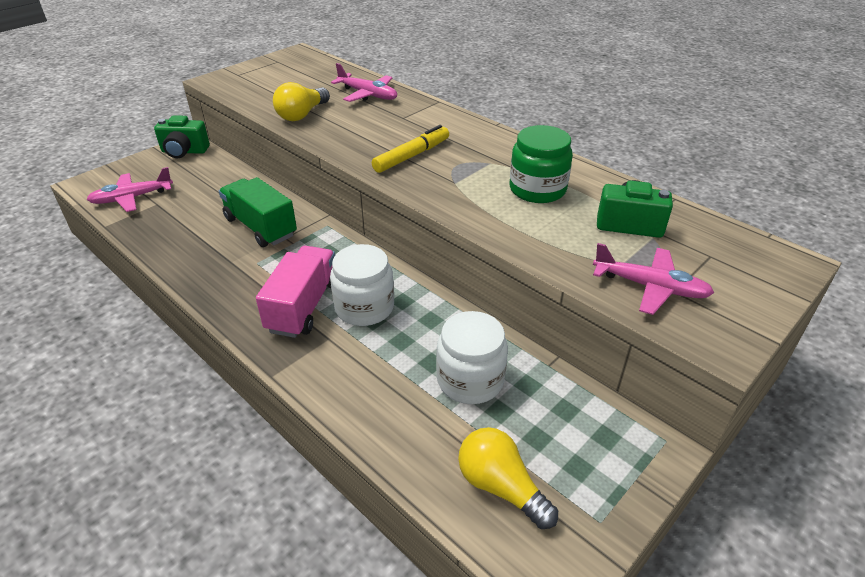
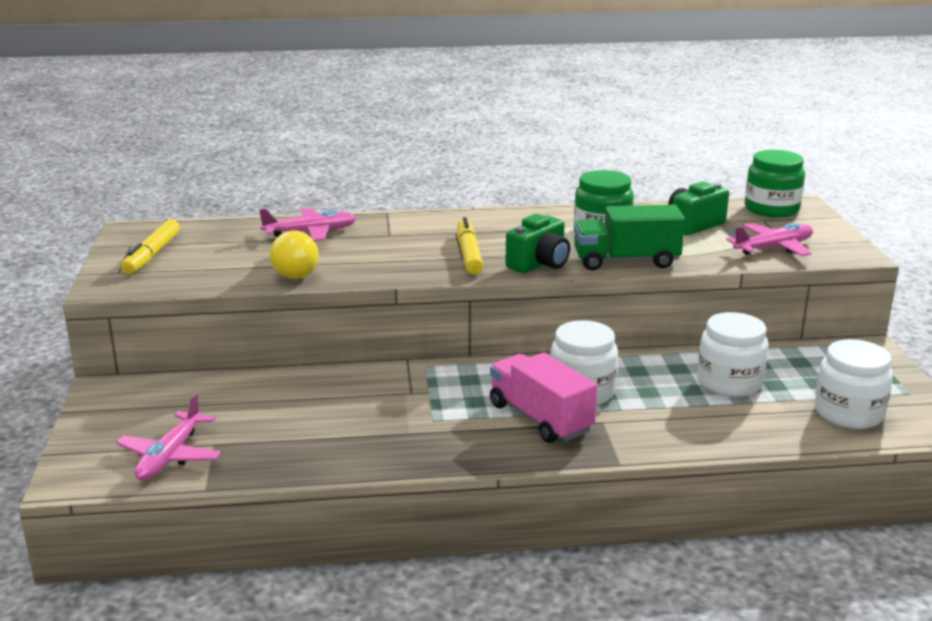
camera: 50 degrees left, 15 degrees down
(184, 151) = (119, 395): green camera -> green camera (539, 264)
(260, 227) = (371, 399): green truck -> green truck (626, 261)
(272, 71) = (152, 255): none -> yellow marker
(501, 487) = (848, 413): yellow light bulb -> white jar
(745, 250) = (771, 209): none -> green jar

